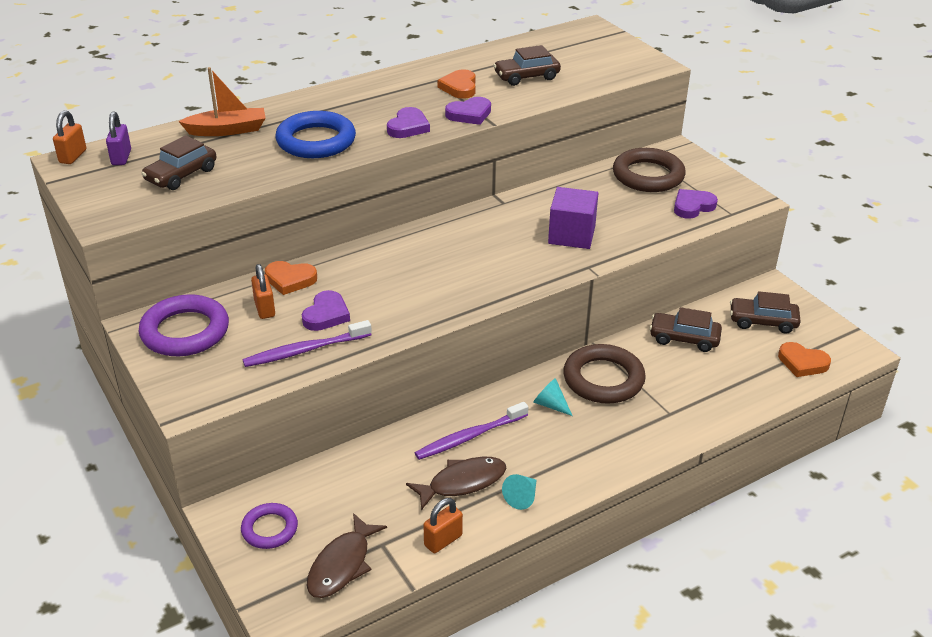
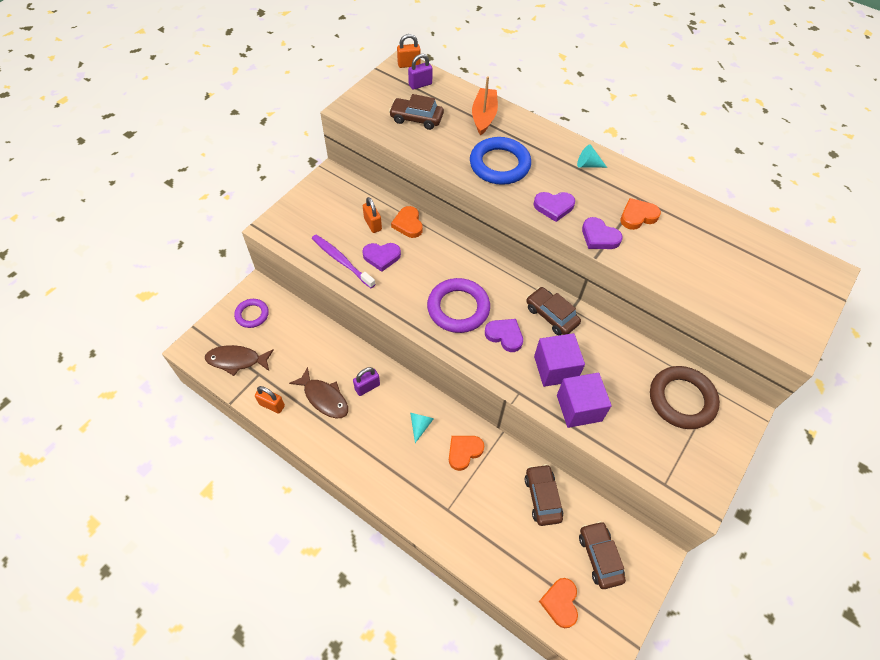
camera: 65 degrees right, 20 degrees up
(185, 331) = (333, 197): purple ring -> purple ring (458, 308)
(227, 130) = (484, 116): orange boat -> orange boat turned 135 degrees counterclockwise
(264, 309) = (373, 224): orange padlock -> orange padlock turned 75 degrees counterclockwise
(469, 437) = (367, 387): purple toothbrush -> purple padlock
(522, 497) = (324, 437): turquoise cone -> turquoise cone (588, 165)
(526, 77) = (691, 253): brown car -> brown car (551, 315)
(603, 379) = (464, 452): brown ring -> orange heart
(626, 235) = (579, 408): none -> purple cube
(692, 206) = (655, 448): purple heart -> purple heart (504, 335)

